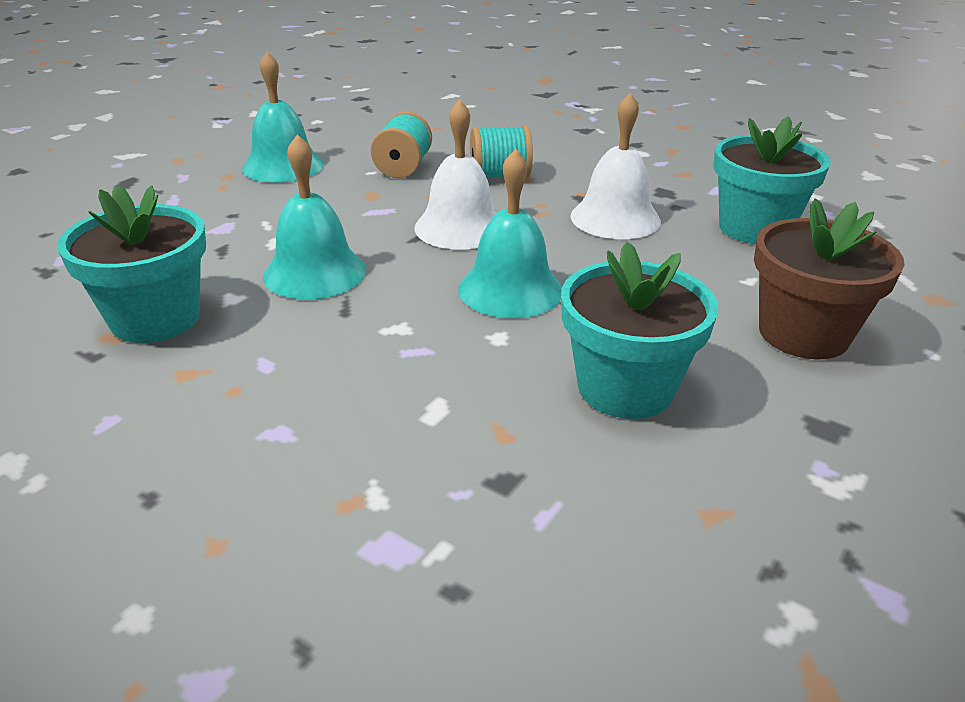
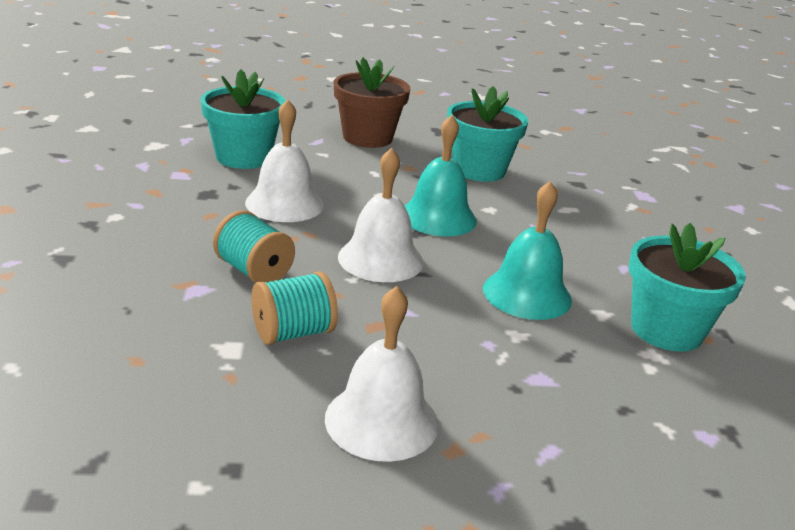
camera: 130 degrees left, 5 degrees down
(283, 166) = (381, 420): turquoise bell -> white bell

